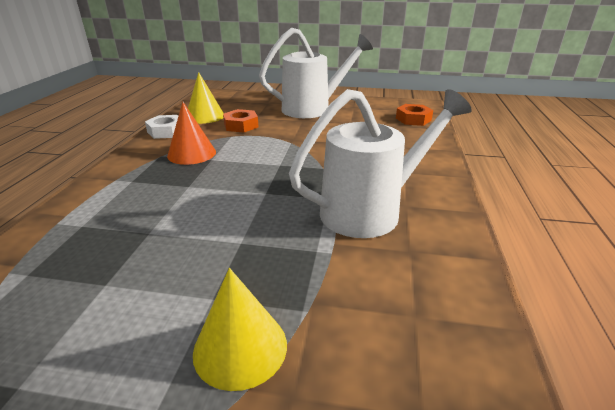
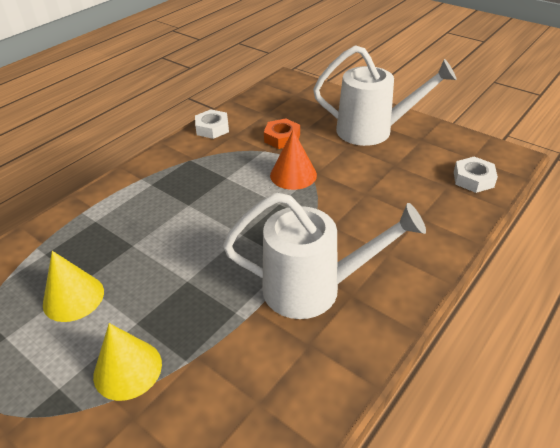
camera: 30 degrees right, 10 degrees up
(191, 154) = (215, 165): orange cone -> orange cone (293, 175)
(205, 116) = (258, 115): yellow cone -> yellow cone (73, 297)
(413, 119) = (473, 179): orange nut -> white nut

